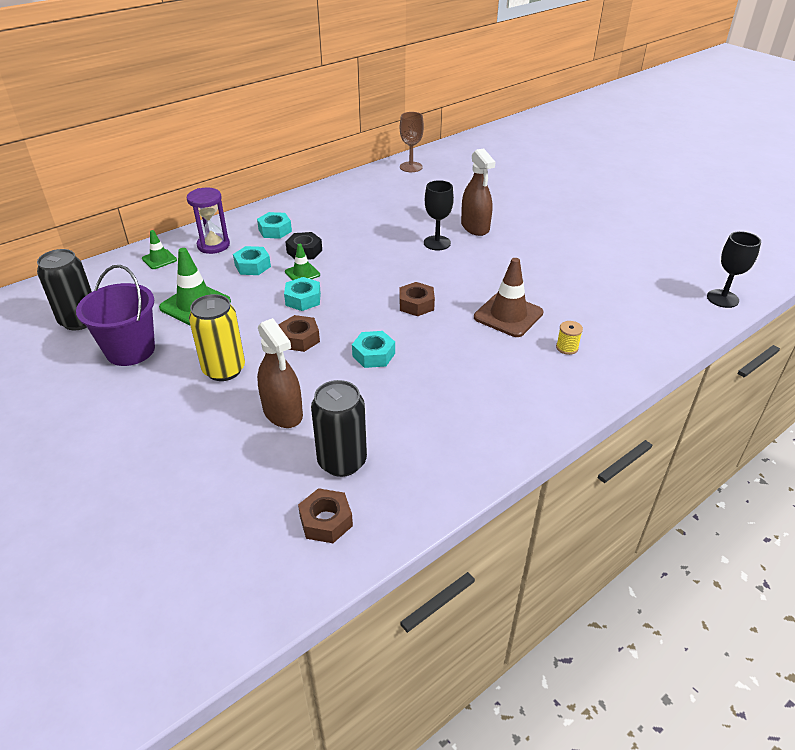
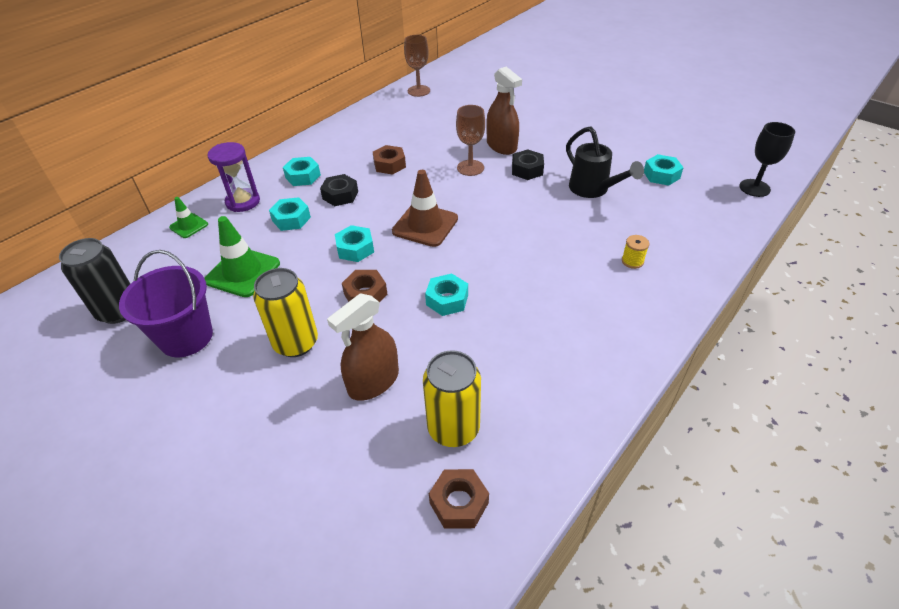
camera: 10 degrees left, 5 degrees up
(283, 412) = (373, 382): brown spray bottle -> brown spray bottle turned 90 degrees clockwise
(302, 273) = (346, 220): green traffic cone -> none
(342, 461) = (453, 428): black can -> yellow can
(416, 304) = (472, 237): brown nut -> brown nut (389, 165)
(437, 243) = (470, 168): black goblet -> brown goblet
(492, 252) = (527, 170): none -> black nut
(508, 315) = (565, 235): brown traffic cone -> brown traffic cone (425, 225)
(552, 278) = (593, 190): none -> black watering can
(628, 274) = (661, 175): none -> turquoise nut

